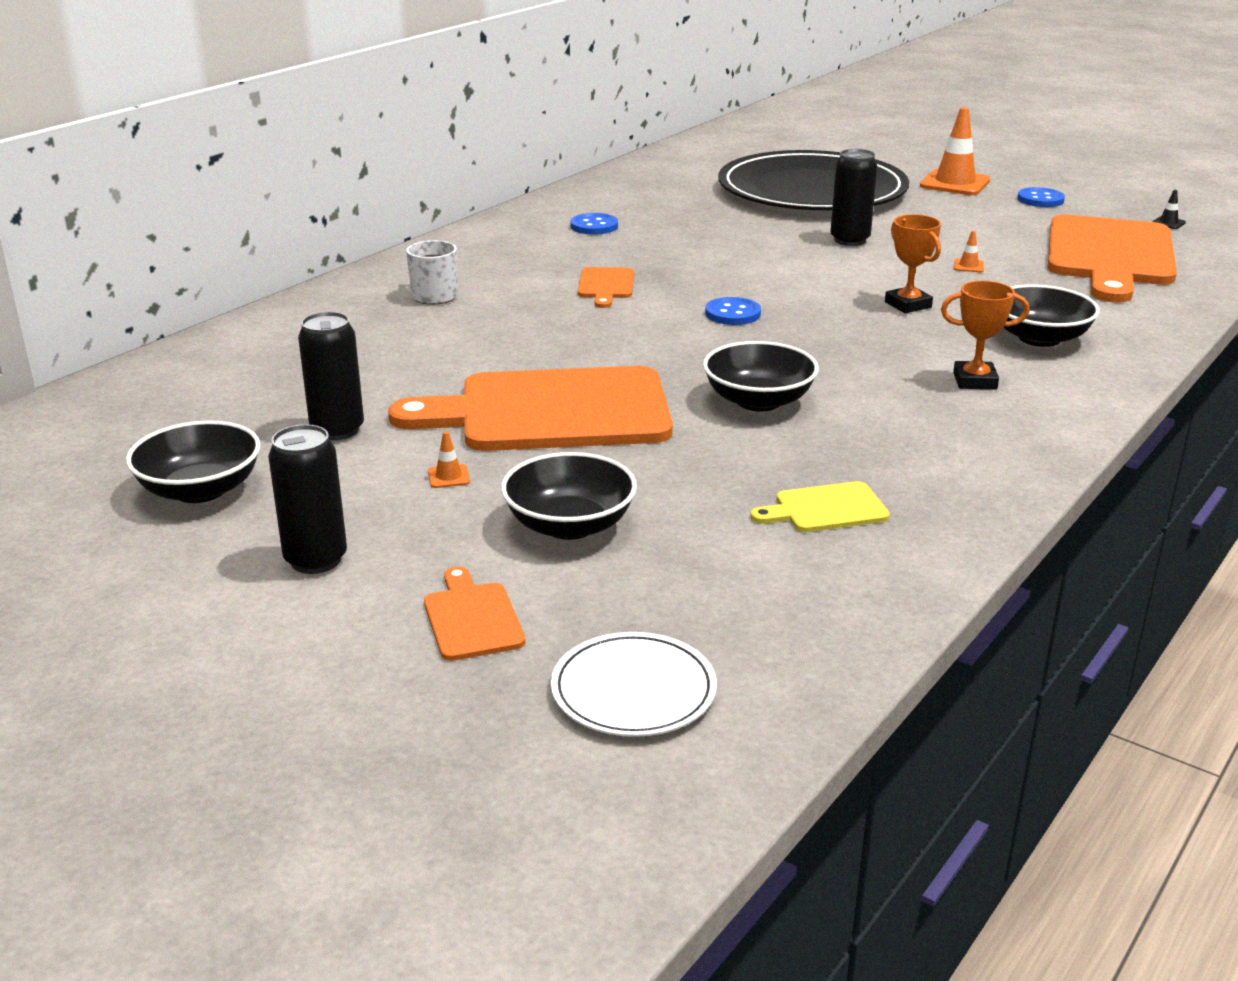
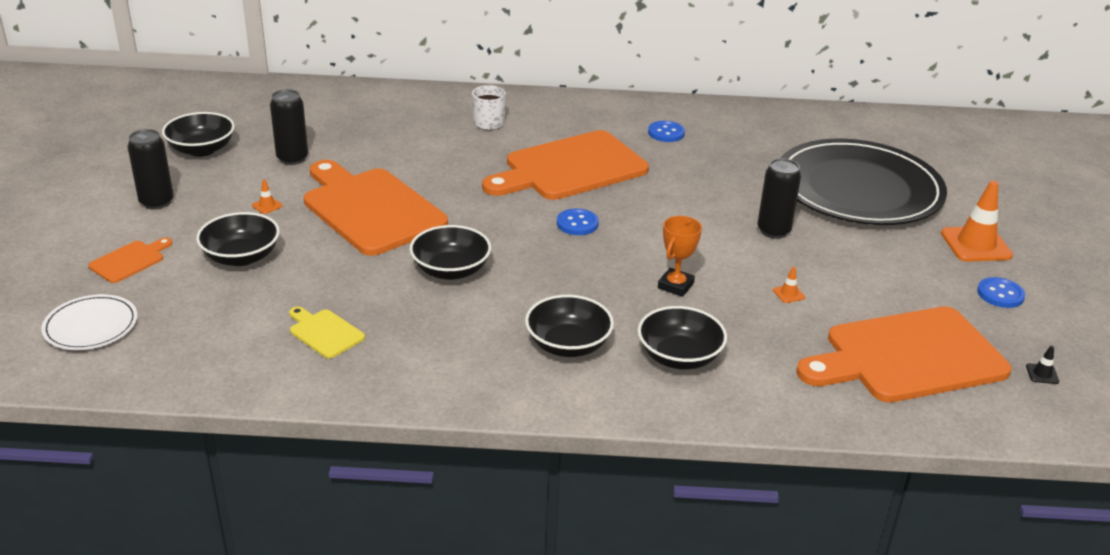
camera: 55 degrees right, 5 degrees up
(606, 285) = (570, 168): orange cutting board -> orange cutting board, size x2.33
(975, 381) = (568, 345): orange trophy -> black bowl

